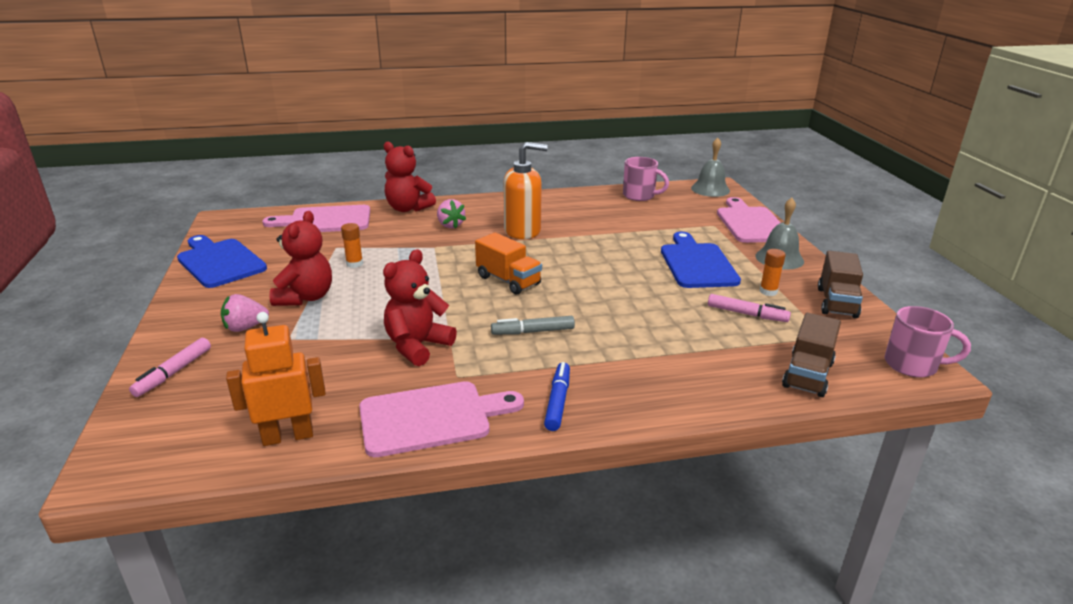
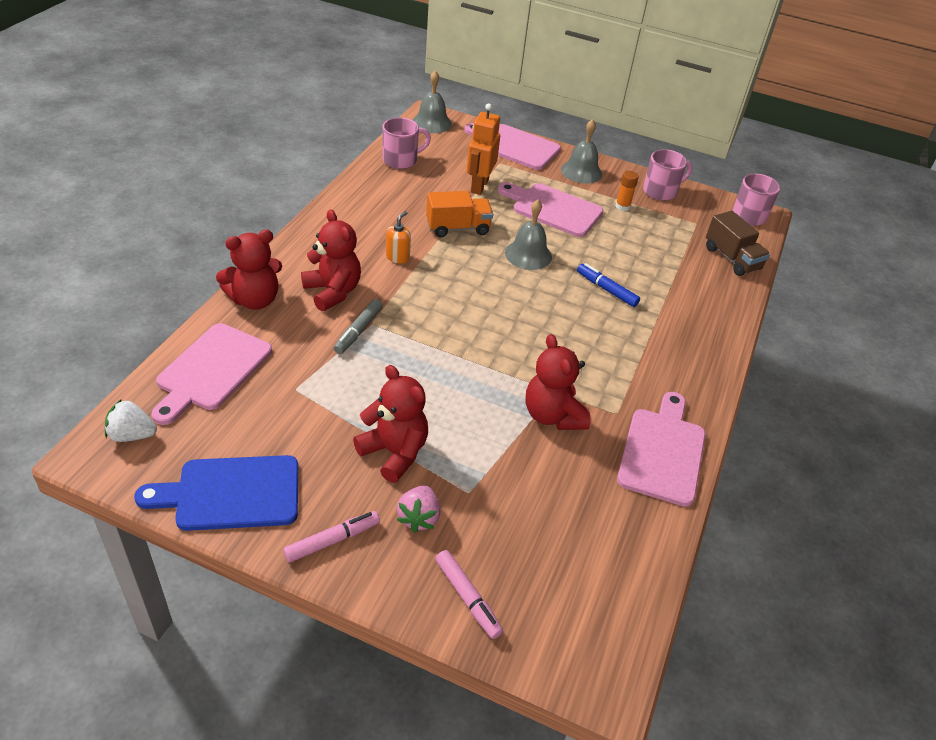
camera: 60 degrees left, 15 degrees up
(247, 221) = (132, 435): none -> white strawberry
(288, 436) = (632, 545): orange robot -> orange robot (479, 186)
(354, 264) = (352, 391): orange glue stick -> none
(450, 225) = (332, 292): pink strawberry -> red teddy bear
(508, 280) = (487, 313): orange truck -> orange truck (458, 228)
(523, 231) = (397, 257): orange soap dispenser -> orange soap dispenser, size x0.49
(533, 332) = (583, 342): grey marker -> grey marker (358, 331)
(557, 401) = (686, 379): blue marker -> blue marker (606, 290)
(613, 273) = (528, 254): none -> grey bell
(697, 263) = (553, 209): blue cutting board -> pink cutting board
(746, 314) = (643, 234): pink marker -> pink marker (332, 540)
(836, 302) = (661, 191): brown truck -> pink mug

